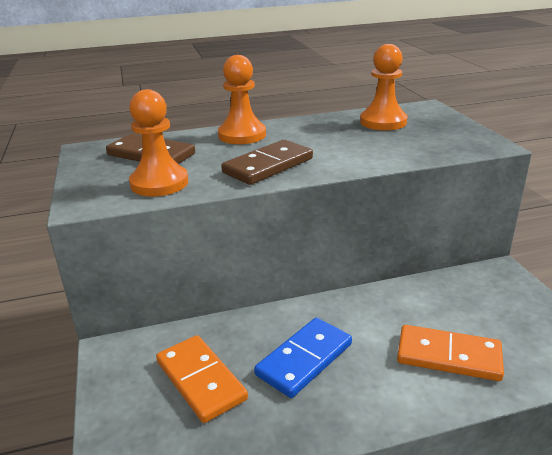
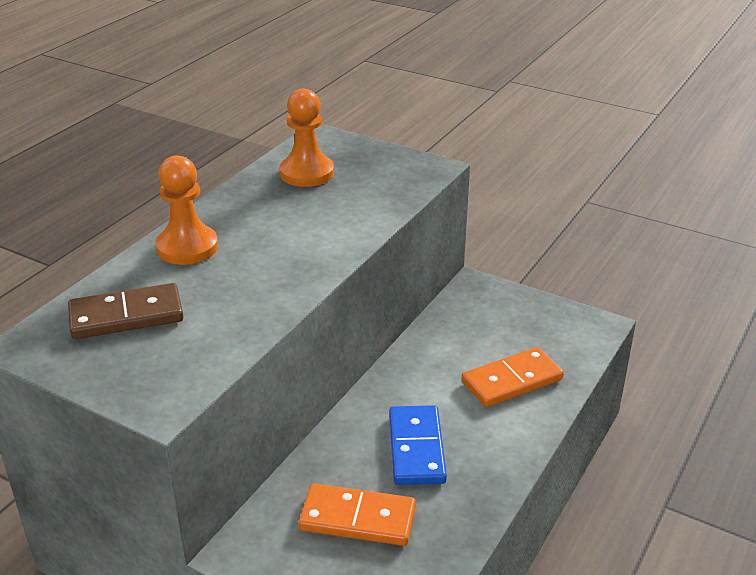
camera: 45 degrees left, 5 degrees up
(159, 183) = (201, 344): orange pawn -> none
(268, 166) = (277, 274): brown domino -> none

